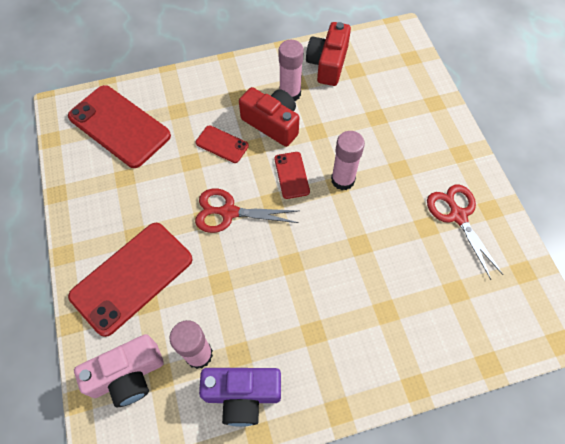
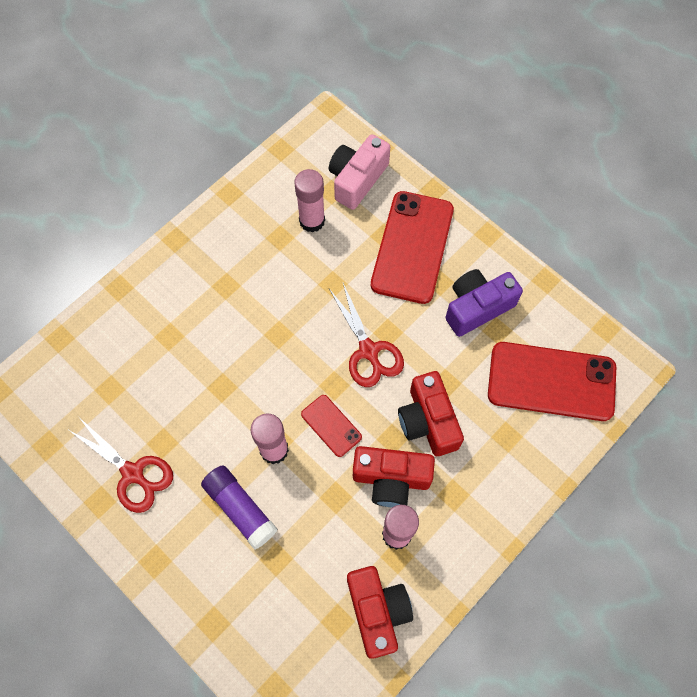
camera: 150 degrees right, 5 degrees up
(222, 144) = (428, 421): red phone -> red camera
(229, 212) = (368, 350): red scissors -> red scissors turned 90 degrees clockwise
(242, 395) = (258, 212): purple camera -> purple camera (477, 307)
(386, 155) = (240, 508): none -> purple glue stick

